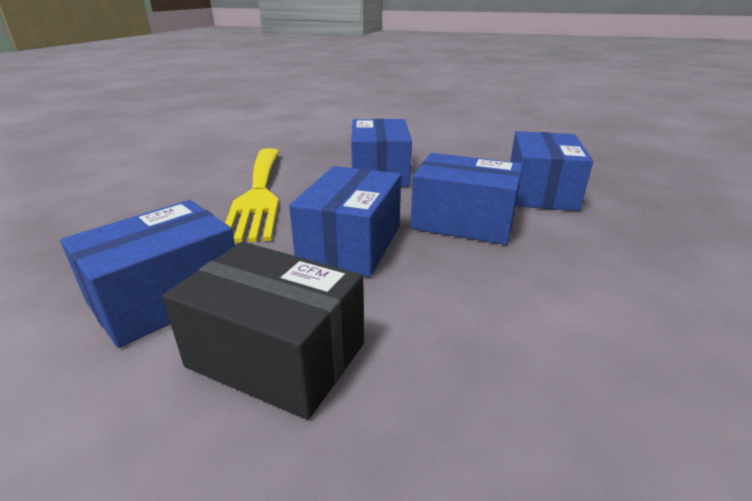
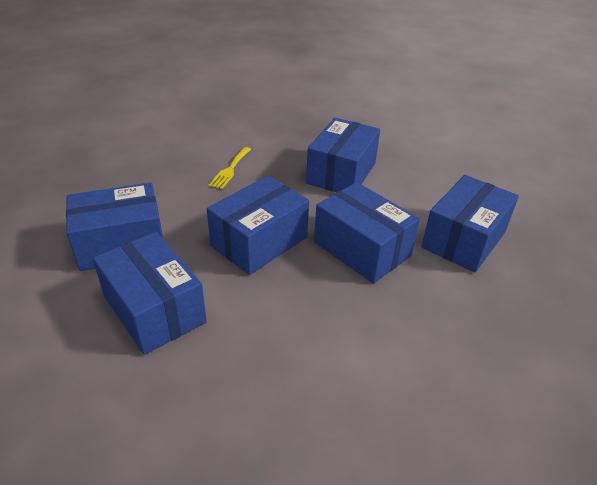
camera: 25 degrees right, 10 degrees up
(258, 194) = (230, 169): yellow fork -> yellow fork, size x0.42
(276, 355) = (154, 309): black box -> blue box

